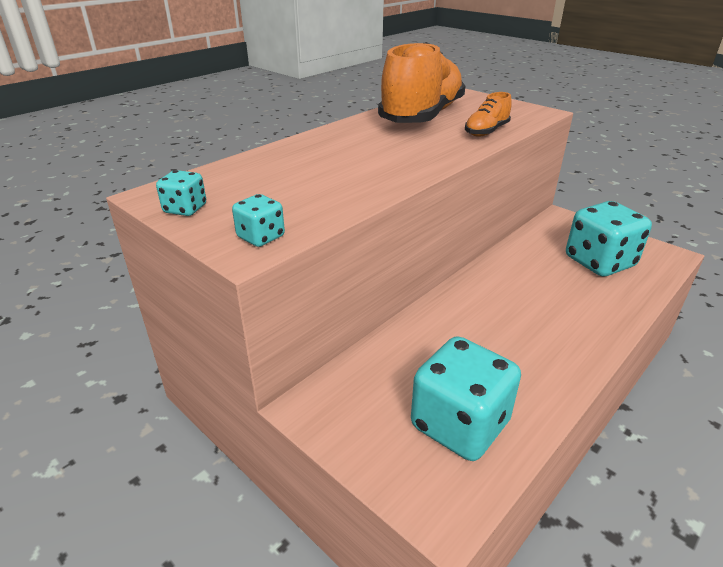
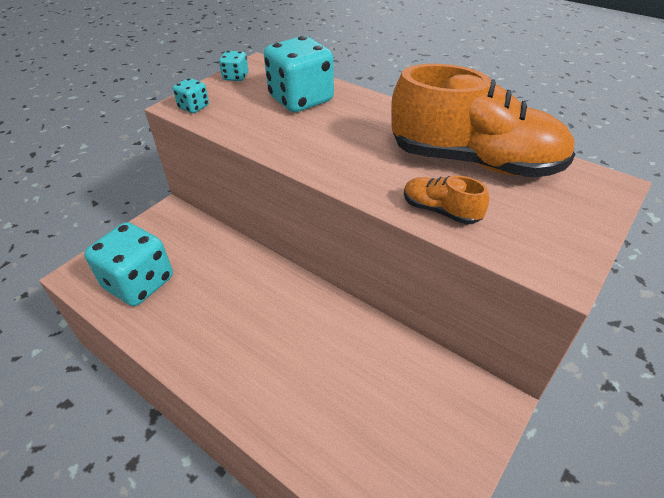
camera: 85 degrees right, 10 degrees up
(599, 262) = (376, 427): turquoise dice -> turquoise dice (301, 100)

